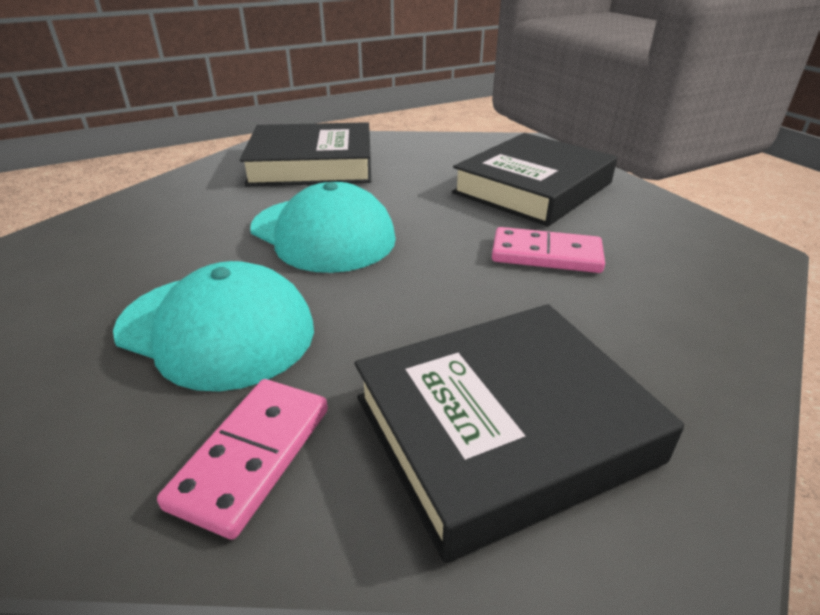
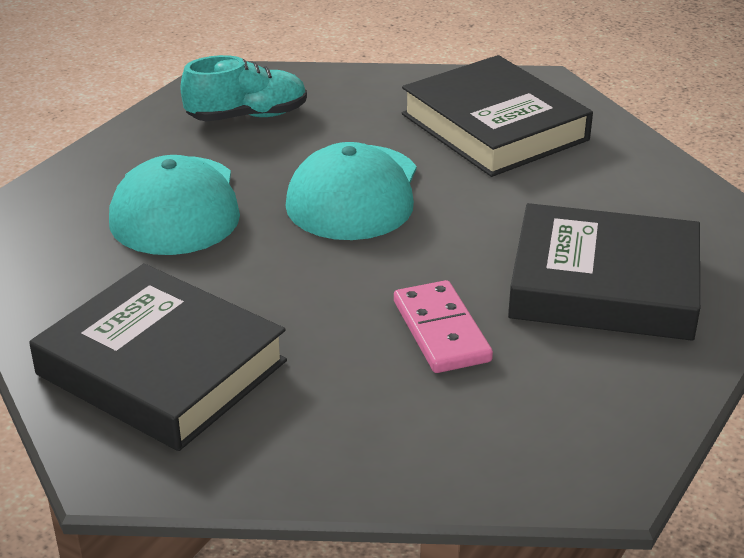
camera: 60 degrees right, 0 degrees up
(131, 245) = (247, 116): none -> turquoise shoe
(252, 456) = (69, 276): pink domino -> none

